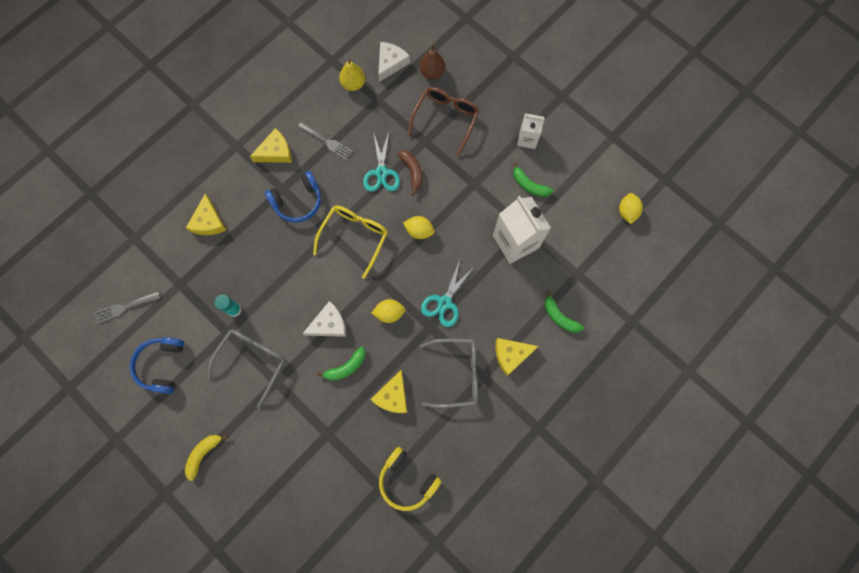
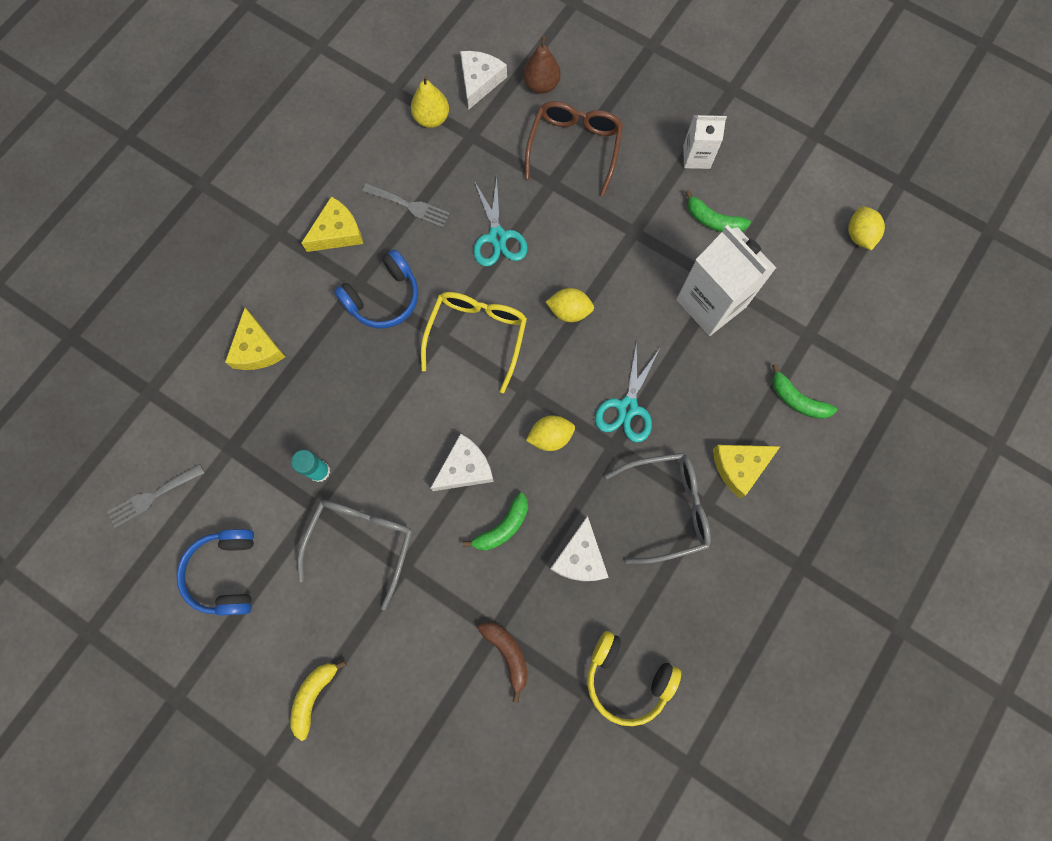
camera: 10 degrees left, 0 degrees up
(392, 396) = (580, 557): yellow cheese -> white cheese
(412, 172) = (542, 229): brown banana -> brown banana (507, 654)

